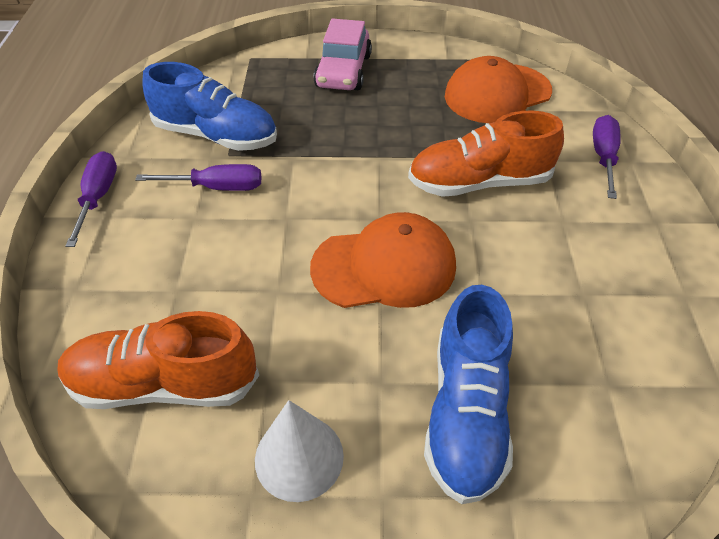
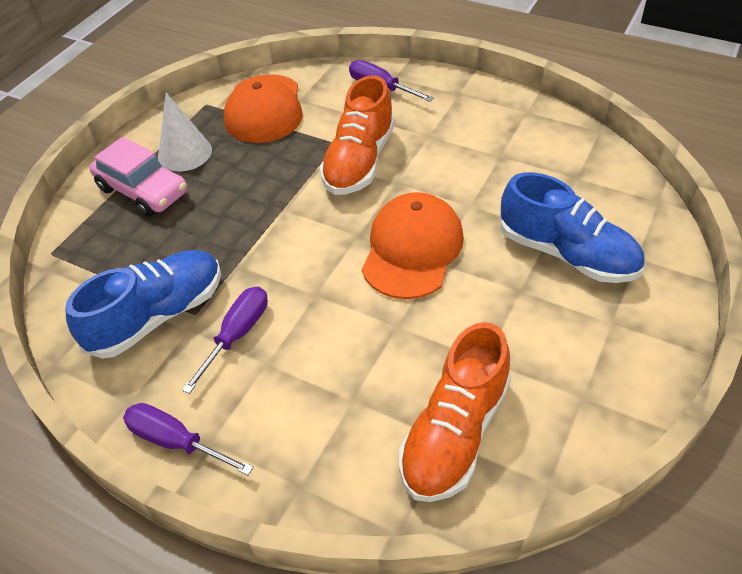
camera: 60 degrees left, 0 degrees up
(299, 457) = (563, 359): white cone -> white cone (185, 153)

